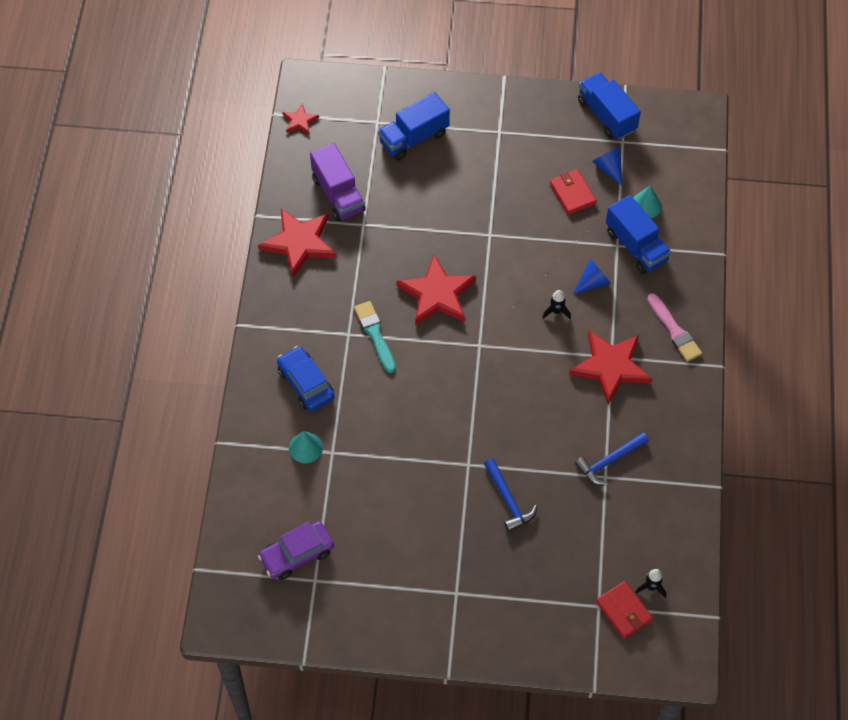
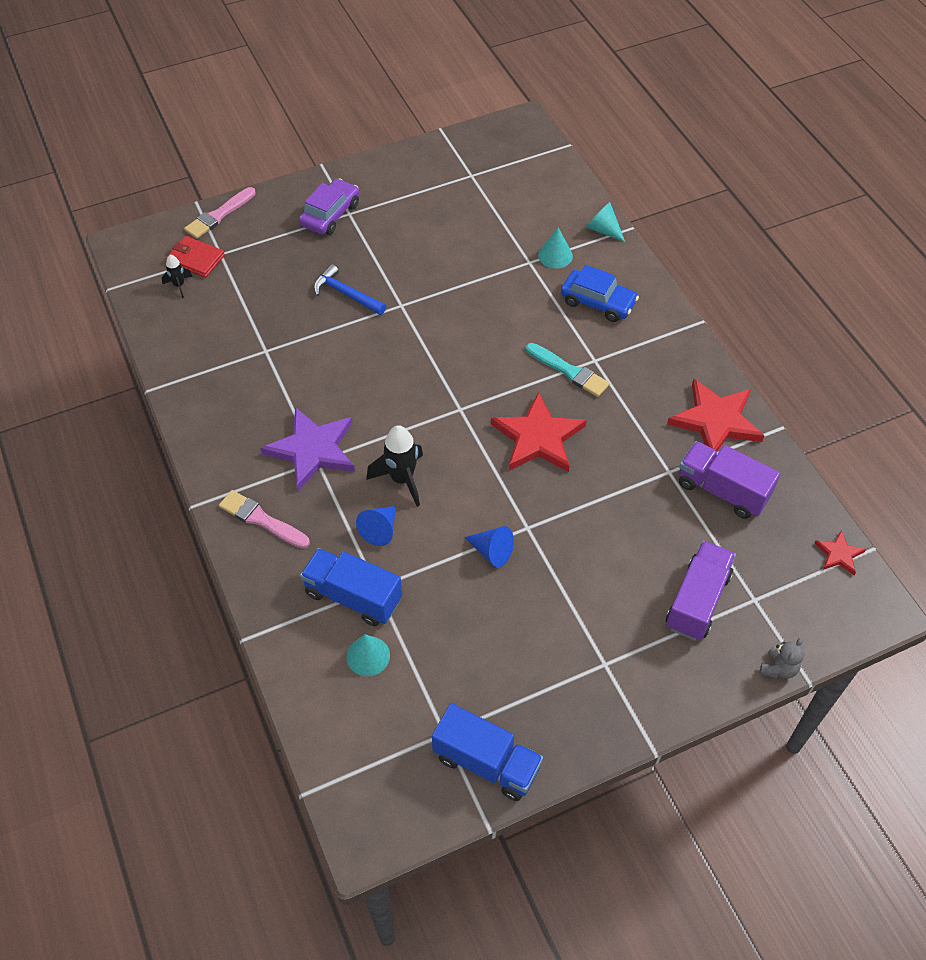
camera: 150 degrees right, 5 degrees down
(244, 453) = (603, 230): none -> turquoise cone
(297, 554) = (499, 184): purple car -> purple car (330, 214)
(396, 81) = (778, 668): none -> grey teddy bear
(414, 138) = (697, 601): blue truck -> purple truck
(556, 311) = (402, 479): black rocket -> black rocket, size x1.83
(572, 194) = (465, 625): red wallet -> none
(579, 657) = (219, 215): none -> pink brush
(609, 168) = (440, 684): blue cone -> blue cone (492, 551)
(610, 367) = (313, 450): red star -> purple star
(610, 461) = (268, 365): blue hammer -> none

